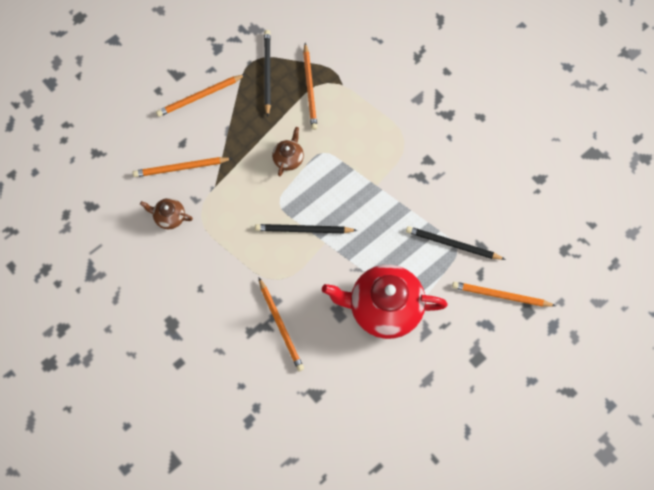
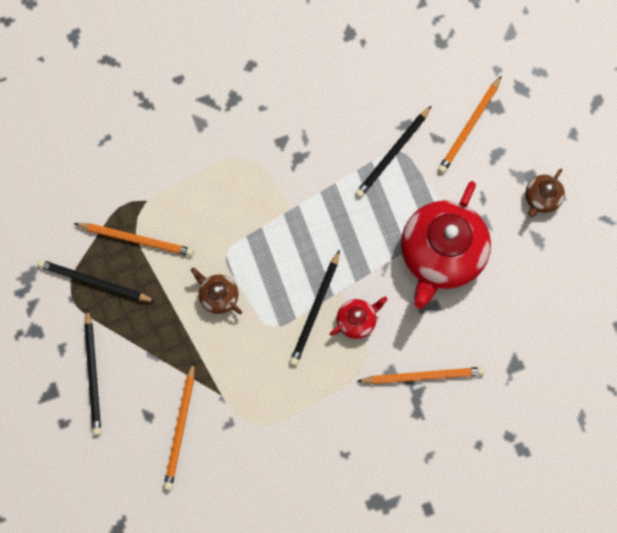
camera: 70 degrees left, 5 degrees up
(169, 217) = (240, 462): brown teapot -> brown teapot (541, 198)
(199, 97) = (93, 374): orange pencil -> black pencil
(306, 263) = (357, 321): none -> red teapot

